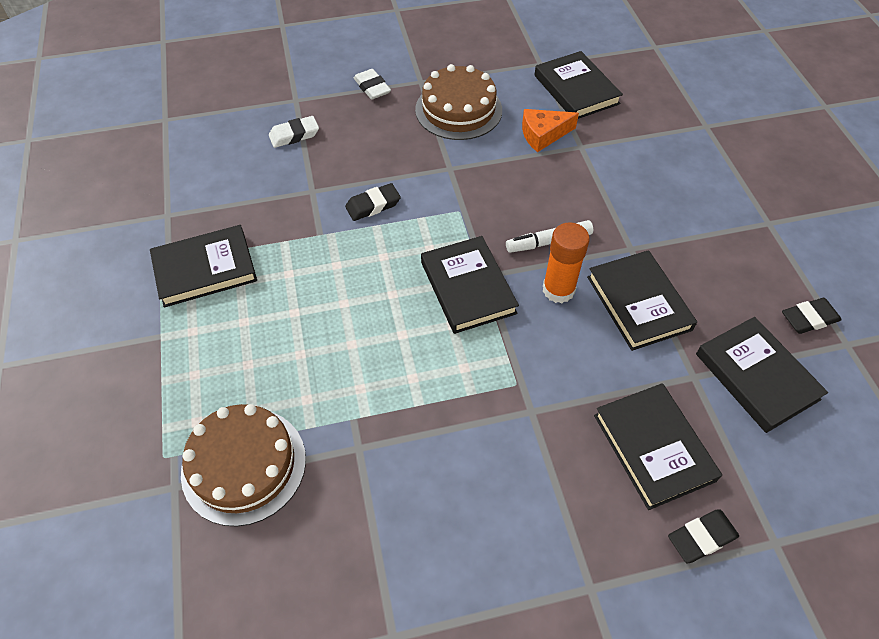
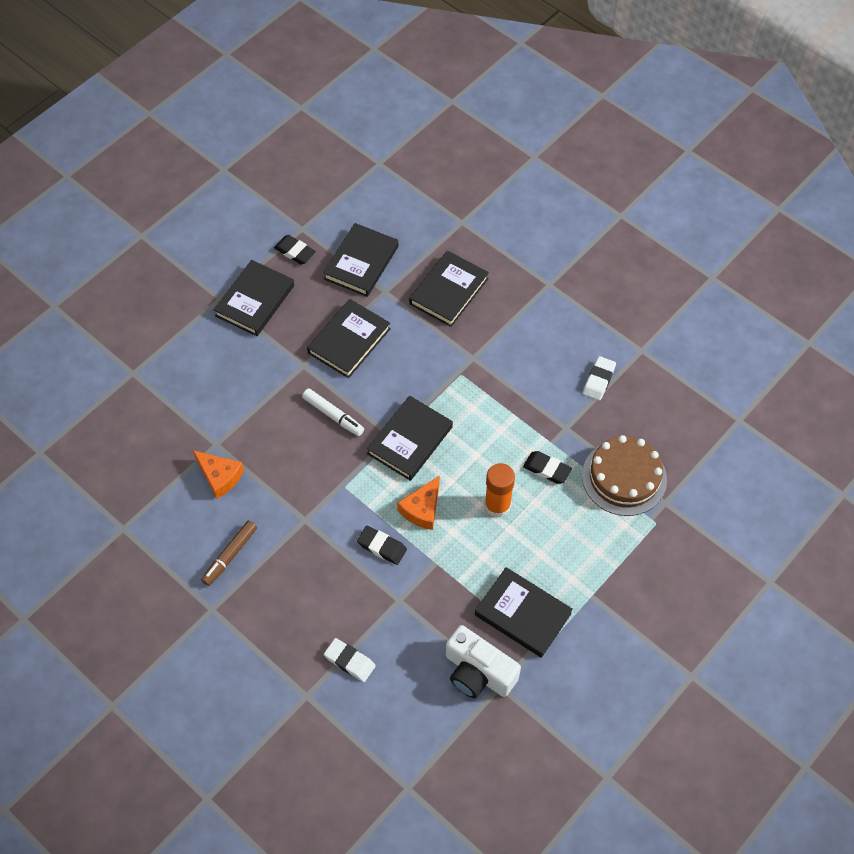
camera: 125 degrees left, 5 degrees up
(194, 207) = (478, 672): none -> white camera
(372, 87) = (247, 643): white eraser -> white eraser (599, 380)
(382, 255) = (422, 509): none -> orange cheese
(458, 110) = (230, 555): brown cake -> brown marker
(558, 290) = (372, 388): orange glue stick -> orange glue stick (497, 505)
(576, 89) = (143, 482): black book -> black book (254, 300)
(701, 537) = (484, 251): black eraser -> black eraser (547, 469)

